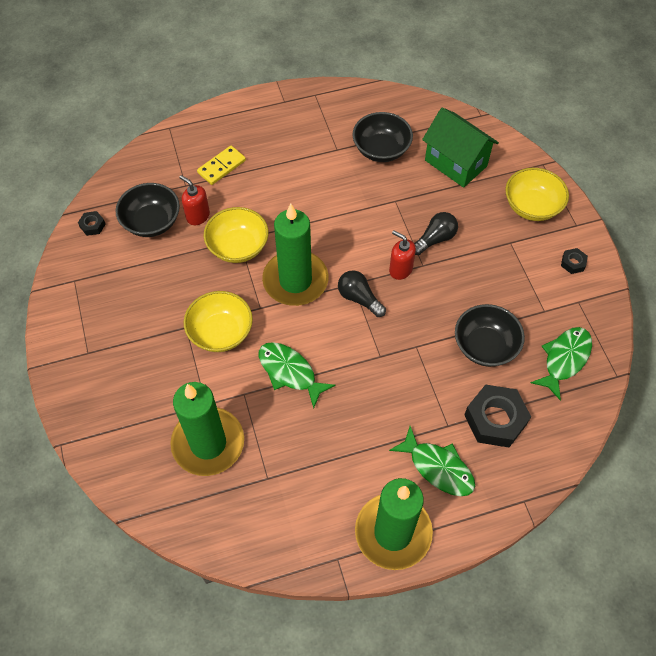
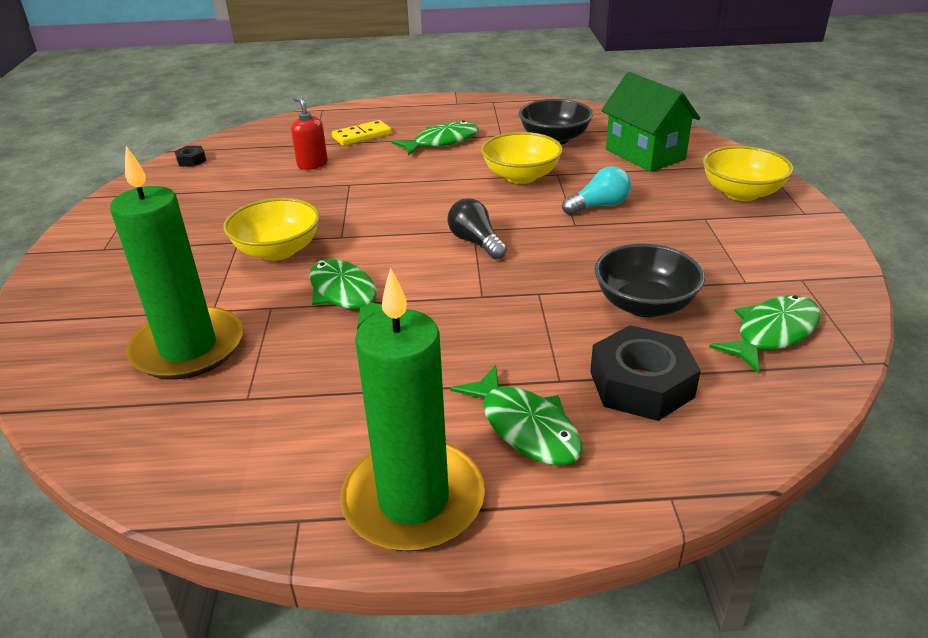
camera: 15 degrees right, 25 degrees down
(152, 222) = (257, 164): black bowl -> none
(238, 247) = (344, 189): yellow bowl -> yellow bowl (521, 176)
(292, 167) = (442, 142): none -> green fish
(295, 280) = (399, 220): green candle -> none
(400, 269) = (542, 225): red soap dispenser -> none
(435, 239) = (599, 206): black light bulb -> turquoise light bulb
(573, 263) = (796, 243): black nut -> none

